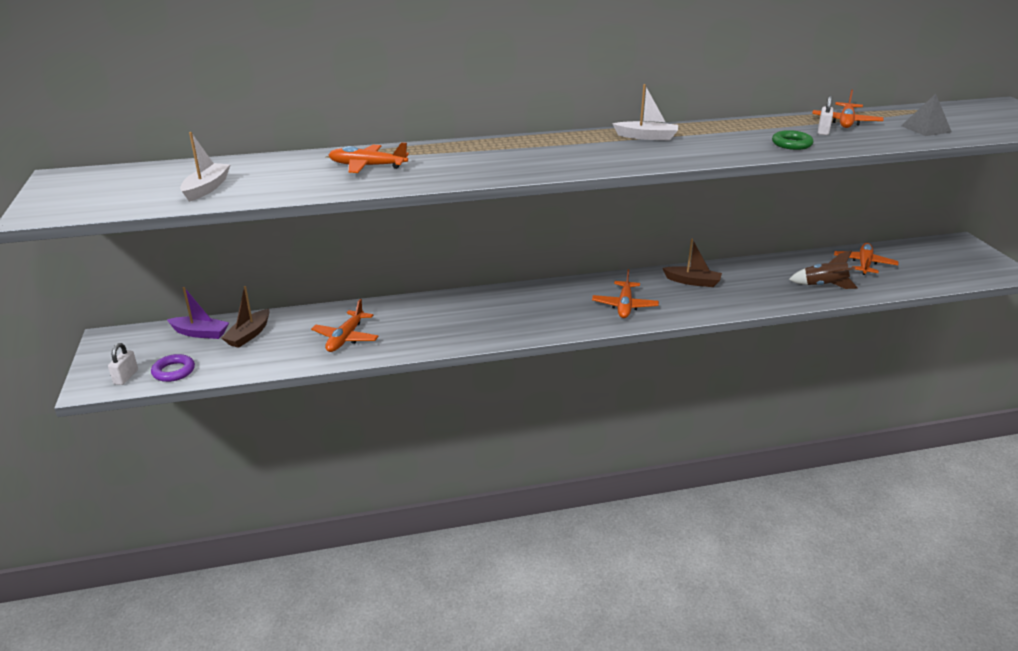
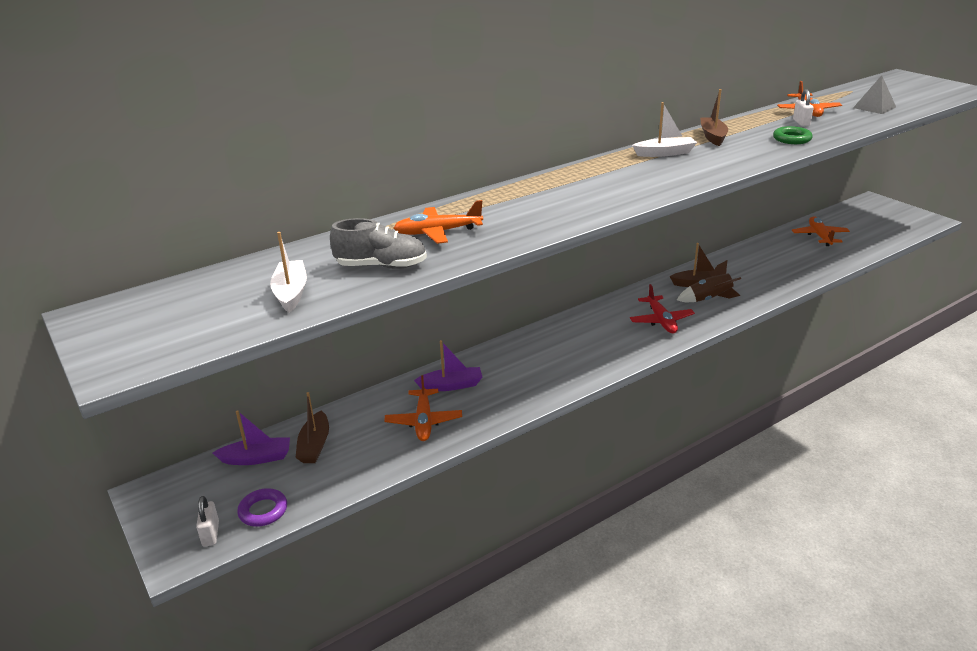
camera: 20 degrees left, 0 degrees up
(293, 182) = (381, 266): none -> grey shoe
(392, 316) = (451, 385): none -> purple boat
(624, 306) = (661, 321): orange plane -> red plane
(713, 130) = (713, 136): none -> brown boat
(824, 286) = (806, 263): brown rocket -> brown rocket (709, 299)

